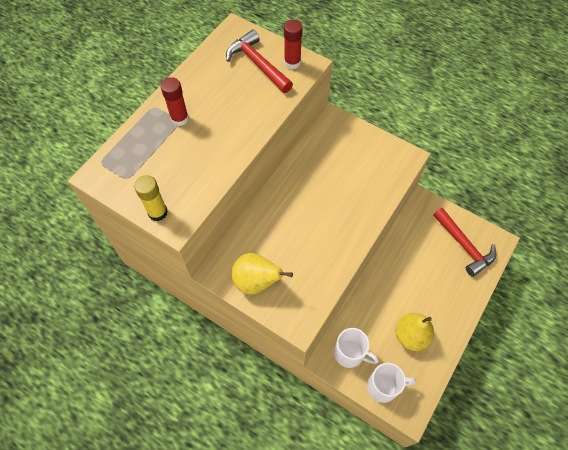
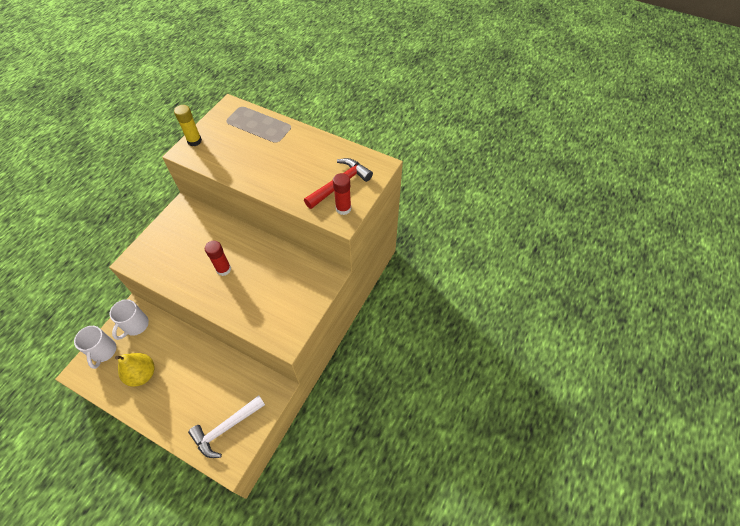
camera: 85 degrees right, 5 degrees down
(179, 118) = (279, 142): red glue stick -> red glue stick (223, 269)
(256, 281) = (170, 231): yellow pear -> none
(464, 246) = (226, 428): red hammer -> white hammer

